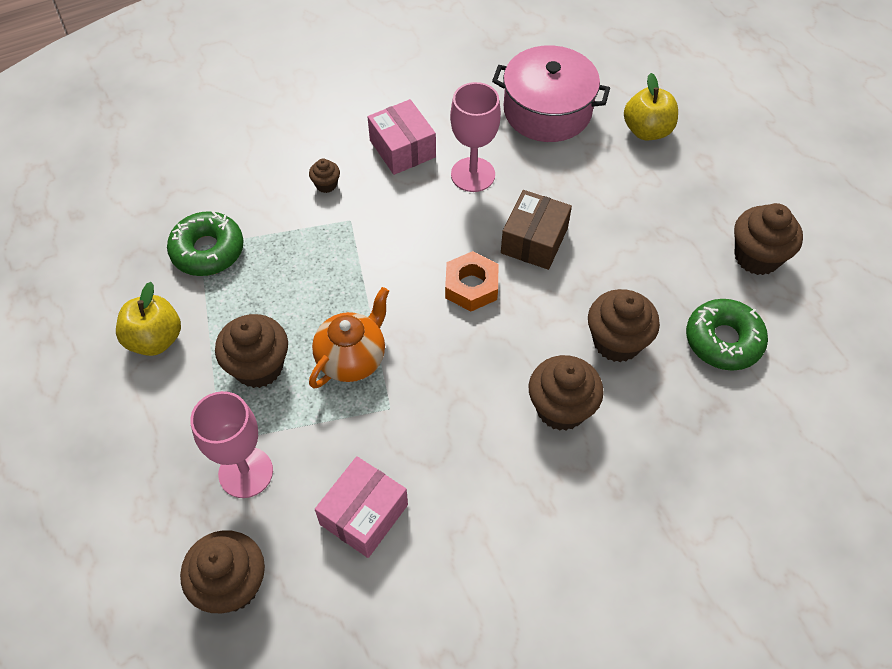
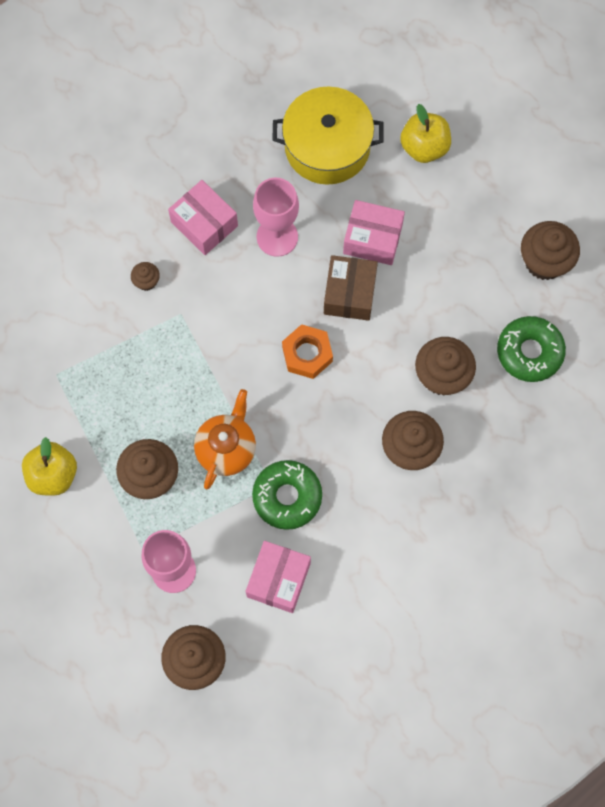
camera: 15 degrees left, 15 degrees up
(208, 250) = (64, 377): green donut -> green donut (287, 497)
(547, 111) = (327, 146): pink pot -> yellow pot
(572, 197) = (372, 239): none -> pink box

